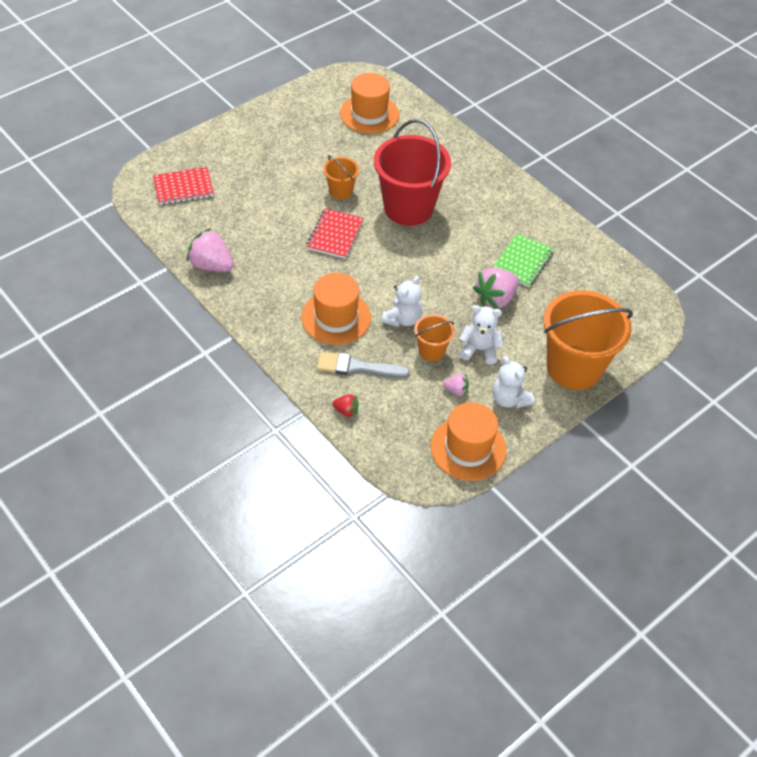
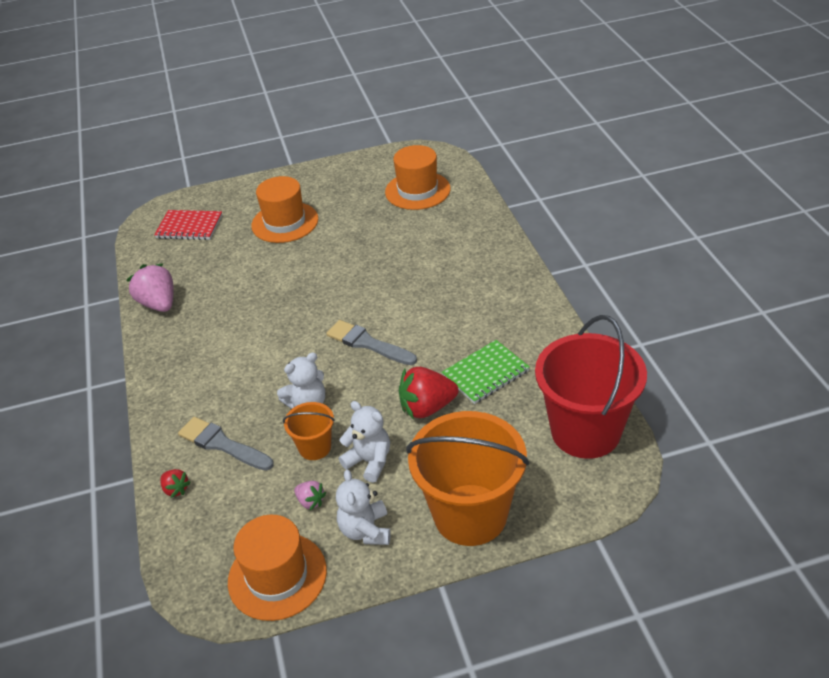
camera: 30 degrees right, 10 degrees down
(335, 235) = (299, 300): red notebook -> none
(336, 317) = (239, 384): orange hat -> orange hat (285, 222)
(341, 191) = (336, 258): orange bucket -> none
(408, 208) = (395, 289): red bucket -> red bucket (585, 431)
(417, 259) = (367, 343): none -> grey brush
(495, 299) = (427, 407): pink strawberry -> red strawberry

